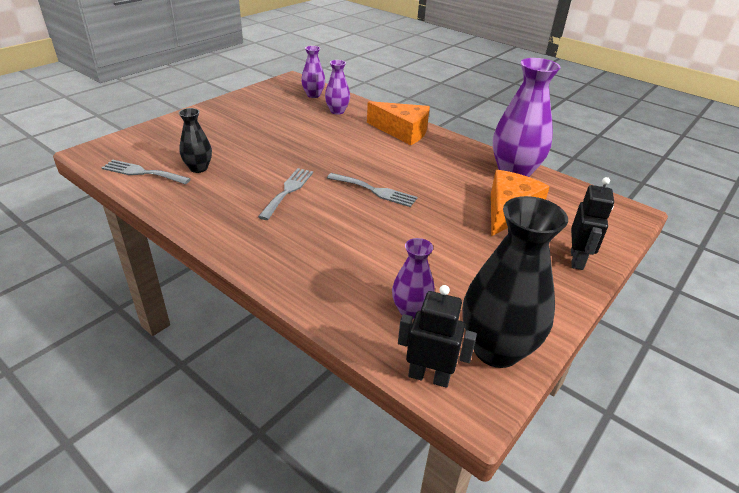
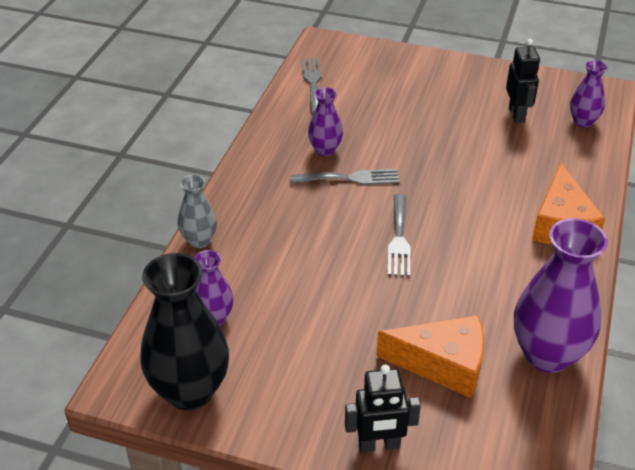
camera: 70 degrees right, 5 degrees up
(198, 168) = (345, 109): black vase -> none
(300, 294) = (199, 240): none -> grey vase
(337, 111) = (559, 154): purple vase -> purple vase (325, 150)
(429, 376) = (137, 350): black robot -> black robot (517, 114)

